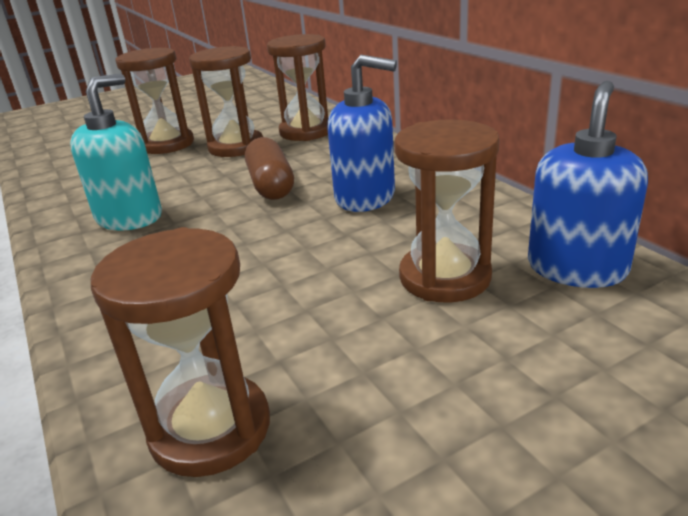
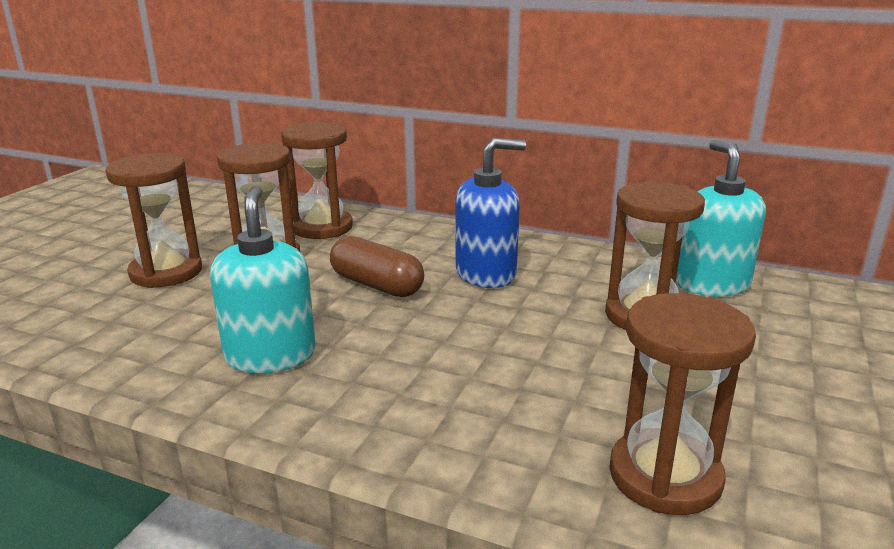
camera: 40 degrees left, 5 degrees down
(576, 268) = (711, 284): blue soap dispenser -> turquoise soap dispenser

